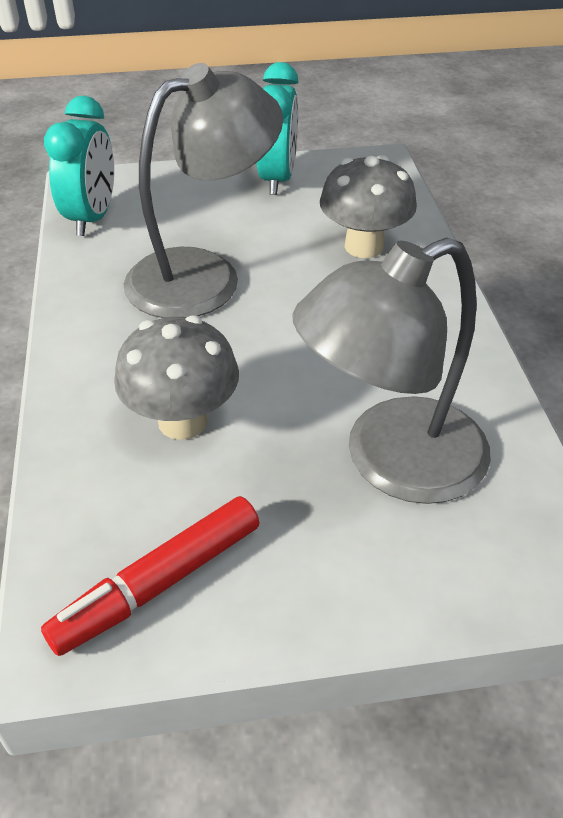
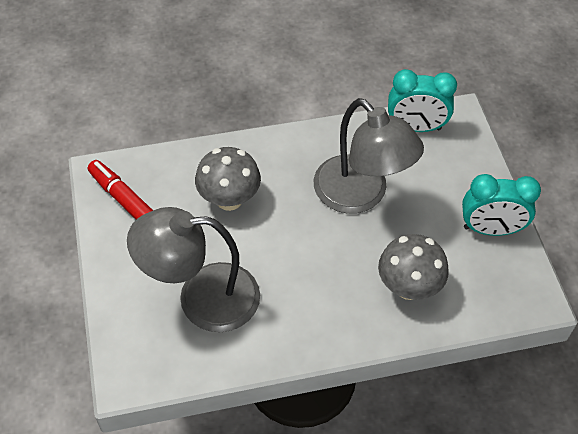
camera: 85 degrees right, 10 degrees up
(391, 461) = (201, 298): grey lamp -> grey lamp turned 60 degrees counterclockwise

